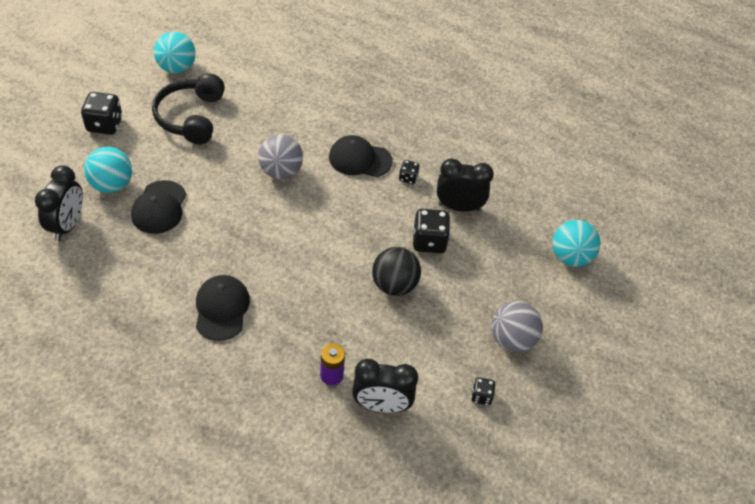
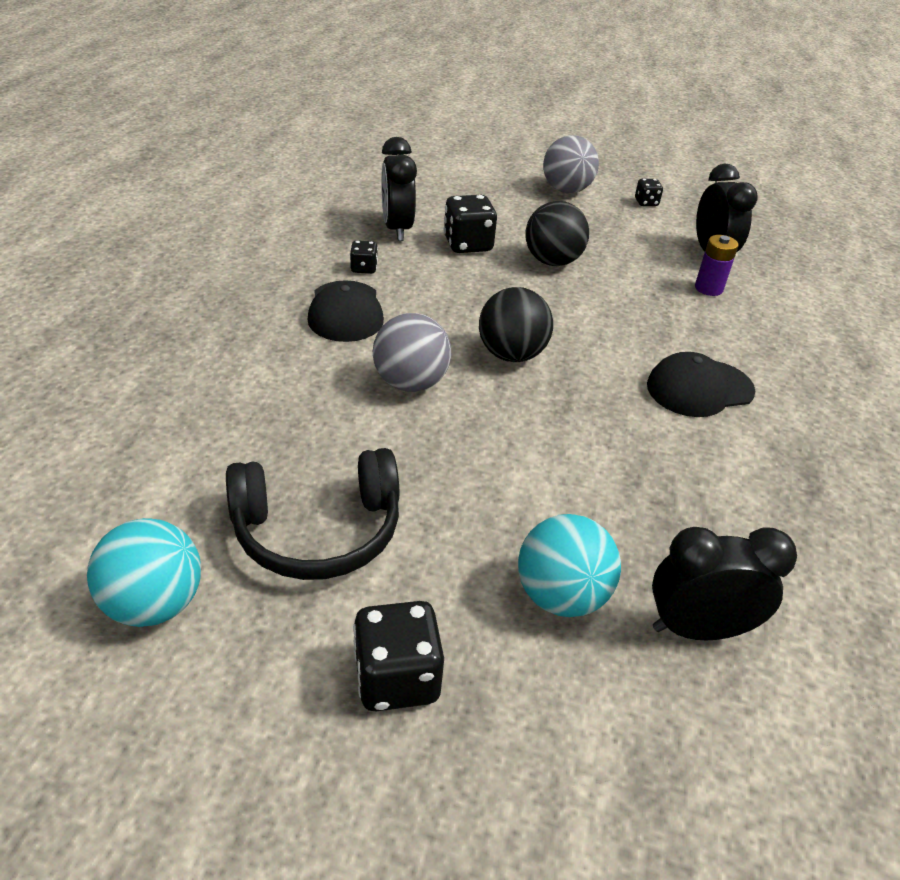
camera: 105 degrees left, 10 degrees down
(159, 207) = (571, 507): black cap -> none
(291, 224) = (511, 354): none -> black ball
(570, 257) = (433, 163): turquoise ball -> none

